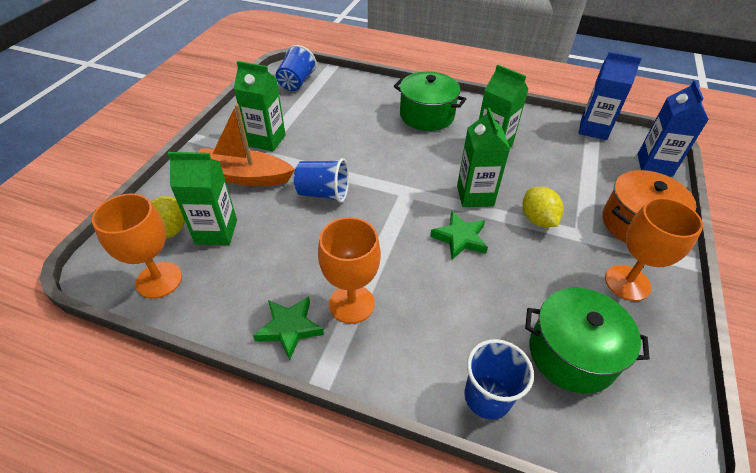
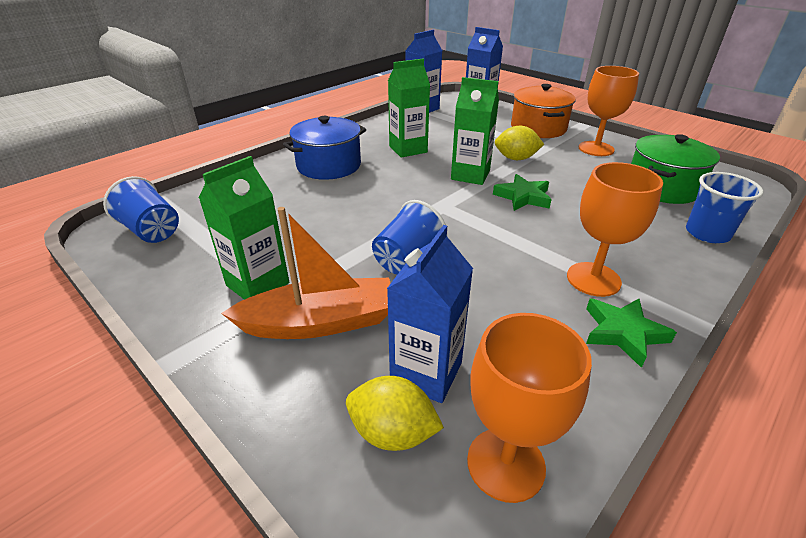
camera: 65 degrees left, 10 degrees down
(216, 232) = (426, 373): green carton -> blue carton
(243, 176) = (320, 322): orange boat -> orange boat turned 135 degrees counterclockwise
(427, 115) = (329, 165): green pot -> blue pot

